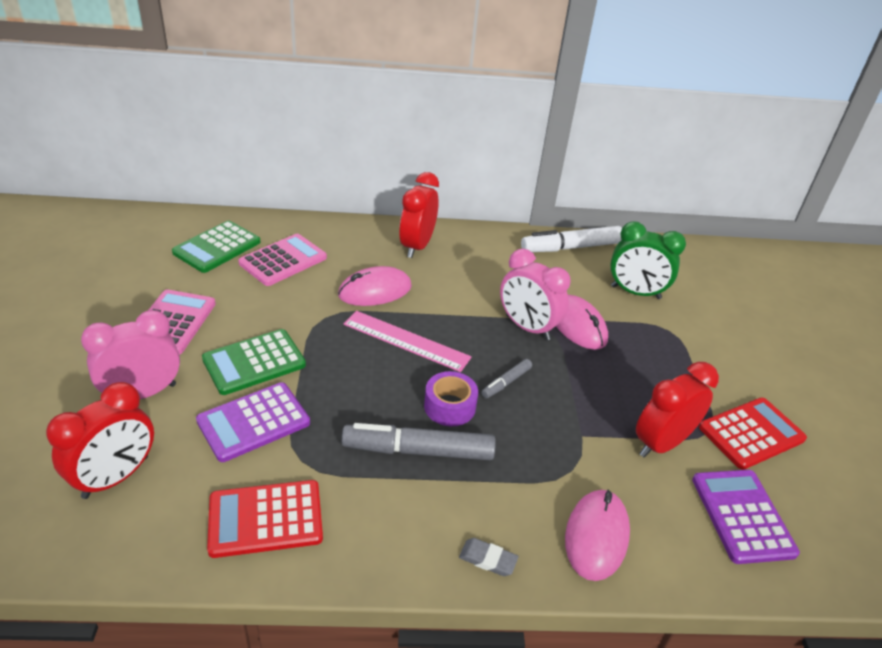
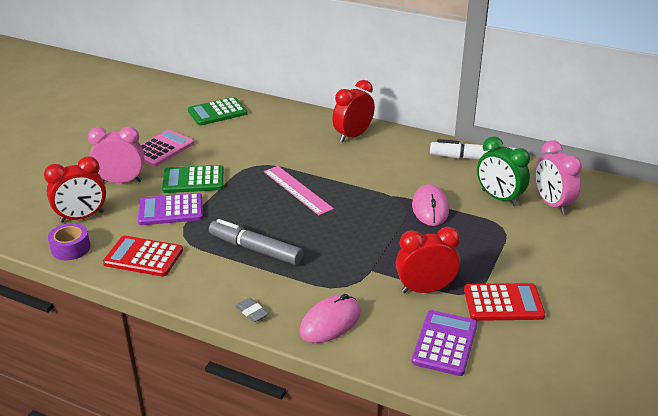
camera: 30 degrees right, 5 degrees down
(283, 260) = (253, 127): pink calculator -> none
(375, 291) = (300, 157): pink mouse -> none
(449, 406) = (295, 232): purple tape -> purple tape (71, 248)
(506, 382) = (345, 228): grey marker -> none
(527, 327) = (390, 201): pink clock -> pink clock (552, 204)

